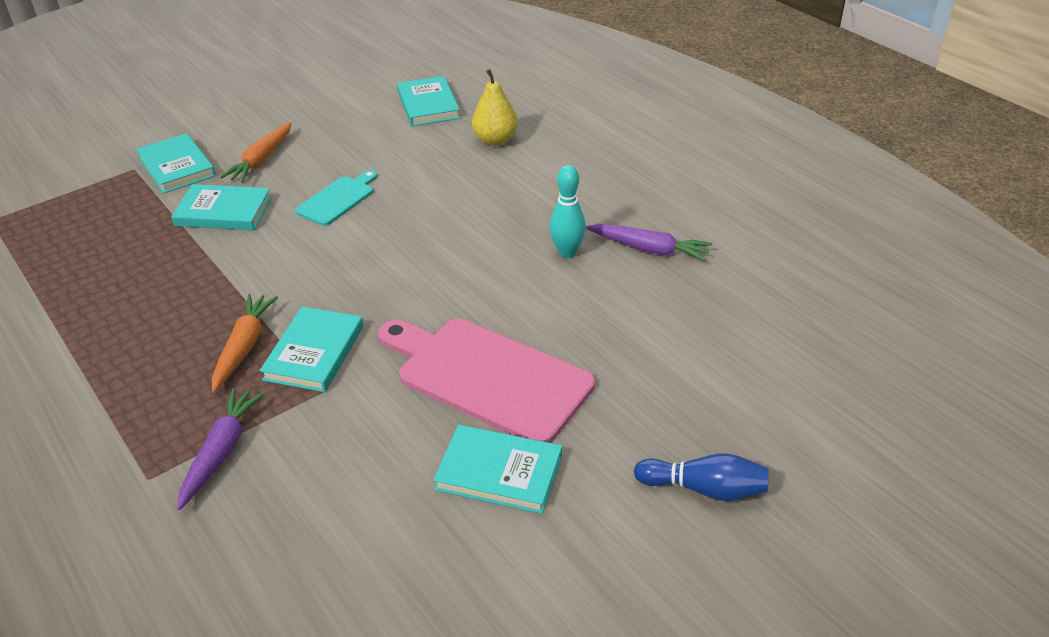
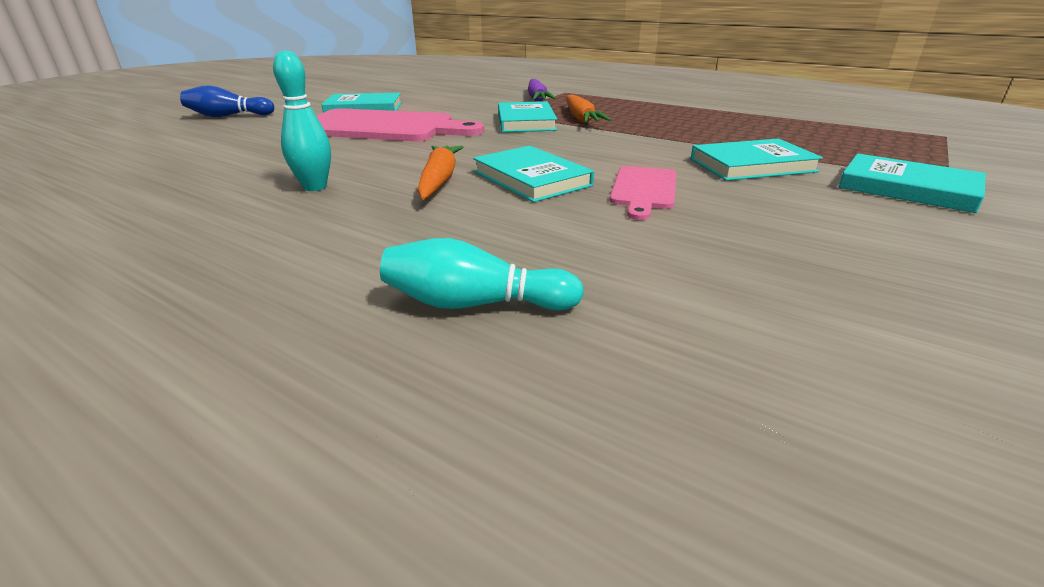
camera: 160 degrees right, 10 degrees down
(261, 160) = (824, 210): orange carrot -> orange carrot (439, 180)
(338, 199) = (644, 190): turquoise cutting board -> pink cutting board
(428, 105) = (712, 366): turquoise book -> turquoise book (531, 178)
(495, 140) = (475, 304): yellow pear -> turquoise bowling pin
(649, 249) = (202, 202): purple carrot -> none

